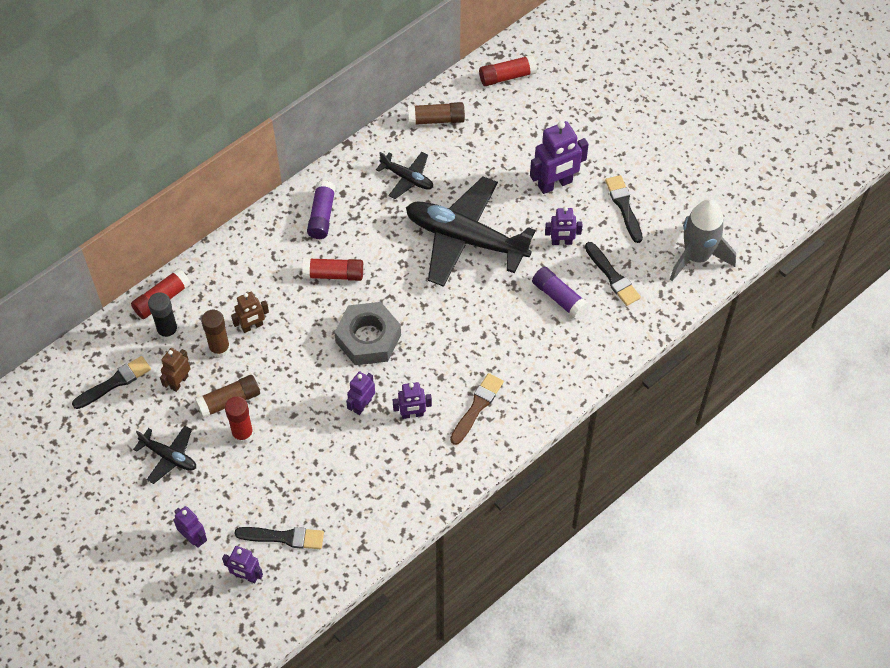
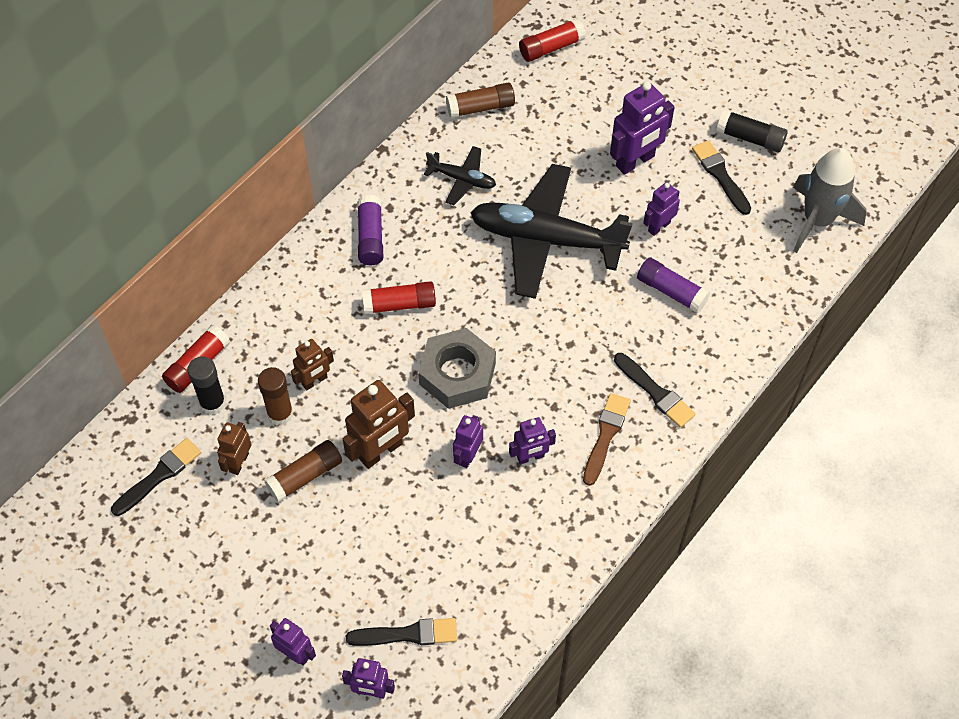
camera: 10 degrees left, 0 degrees up
(169, 457) = (245, 557): black plane -> none
(242, 433) = (330, 513): red glue stick -> none
(293, 391) = (381, 451): none -> brown robot
(561, 242) = (658, 226): purple robot -> purple robot turned 150 degrees clockwise
(612, 276) = (727, 257): black brush -> black brush (655, 392)
(657, 178) = (750, 138): none -> black glue stick

